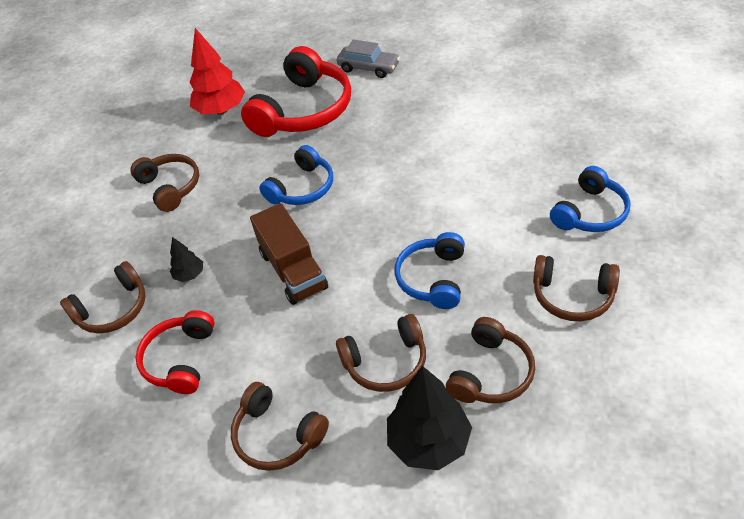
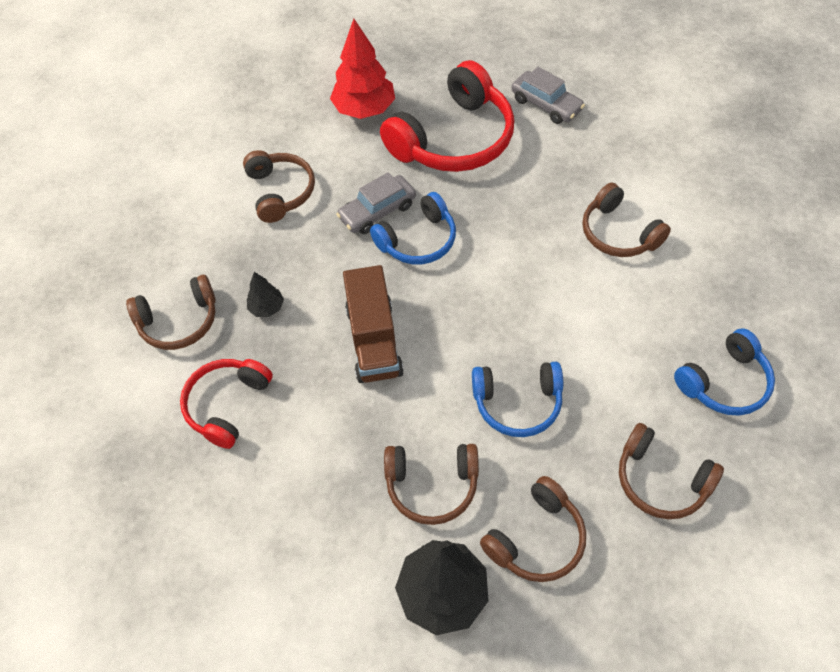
camera: 15 degrees right, 10 degrees up
(260, 177) = (377, 211): none -> grey car
(277, 435) = (294, 527): brown headphones -> brown headphones (618, 233)
(433, 278) = (517, 403): blue headphones -> blue headphones turned 120 degrees counterclockwise

